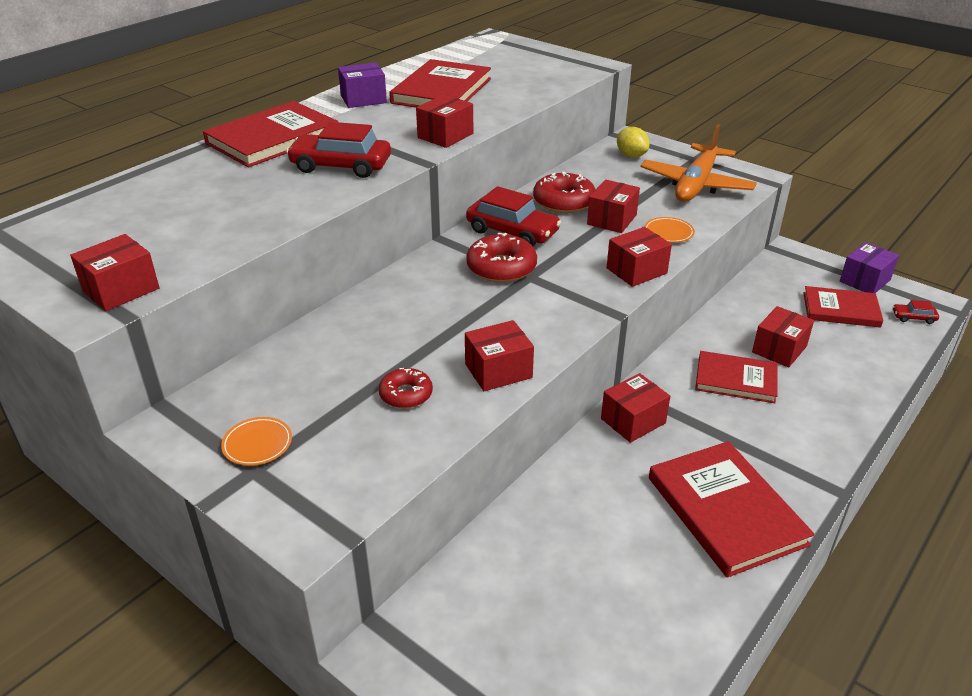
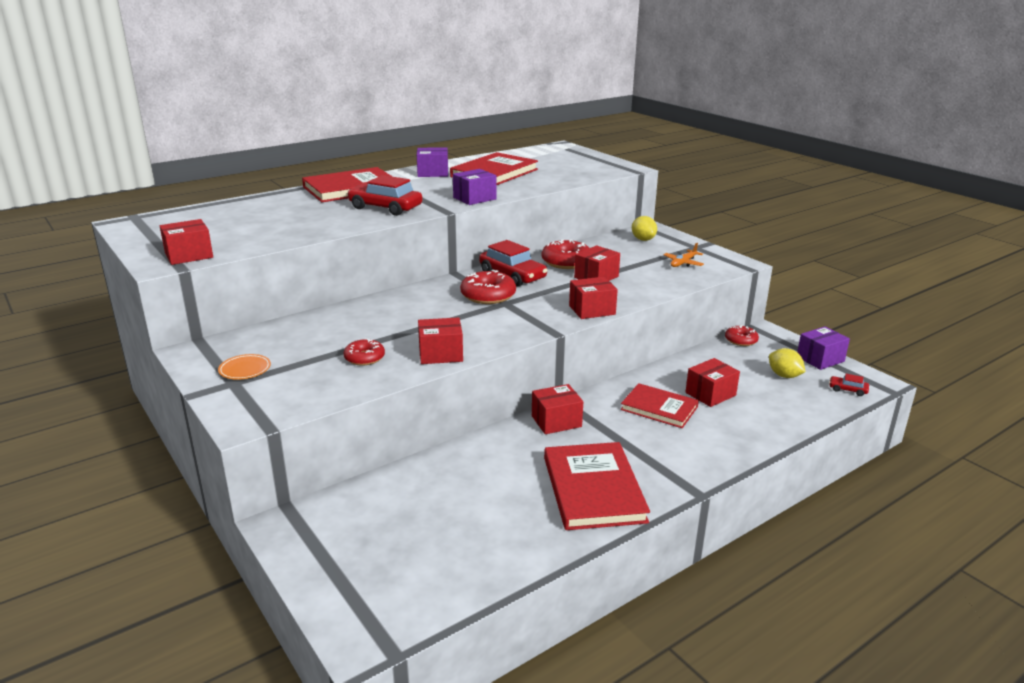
camera: 15 degrees right, 10 degrees down
(445, 136) = (474, 198): red box -> purple box
(668, 233) = (636, 290): orange plate -> none
(696, 185) = (683, 263): orange plane -> orange plane, size x0.46
(771, 268) = (741, 340): none -> red donut
(841, 310) = (784, 375): red book -> yellow lemon

